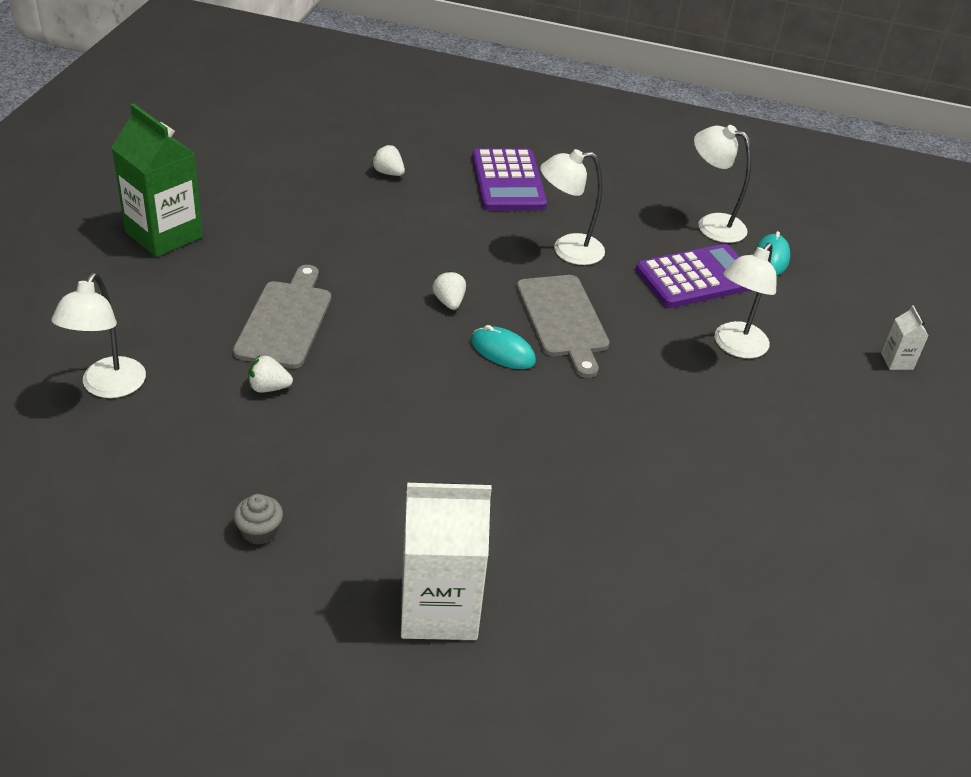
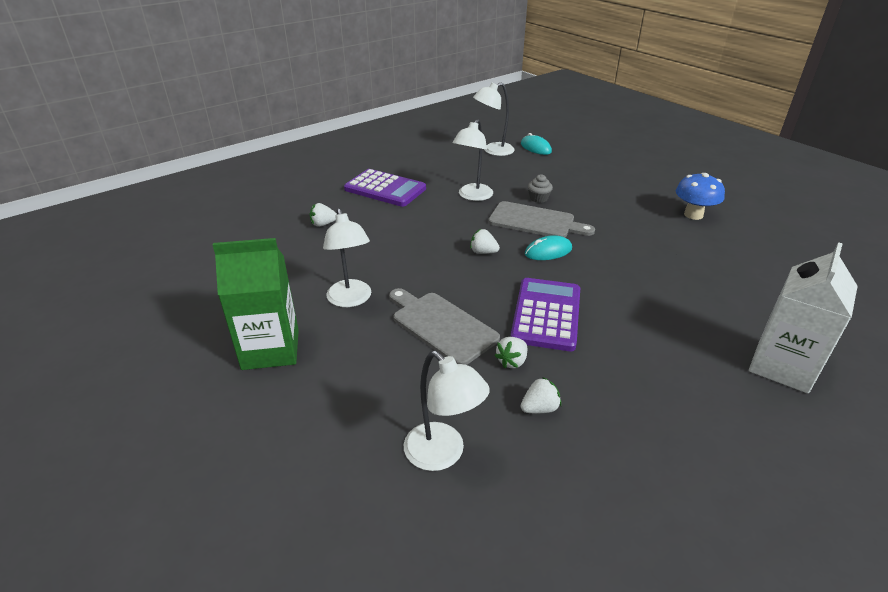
camera: 50 degrees left, 5 degrees down
(213, 428) = (539, 408): none -> white strawberry
(259, 531) = (673, 425): grey cupcake -> grey cupcake (538, 198)
(697, 277) = (533, 171): purple calculator -> purple calculator (546, 314)
(735, 347) = (600, 183): white lamp -> white lamp (351, 300)
(747, 461) = (693, 215): none -> blue mushroom
(897, 361) = (640, 151): white carton -> none

